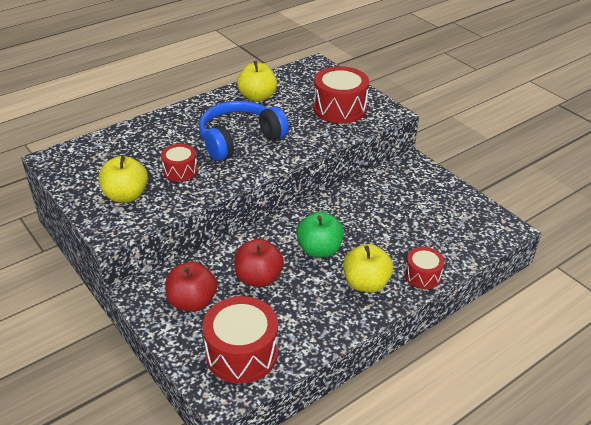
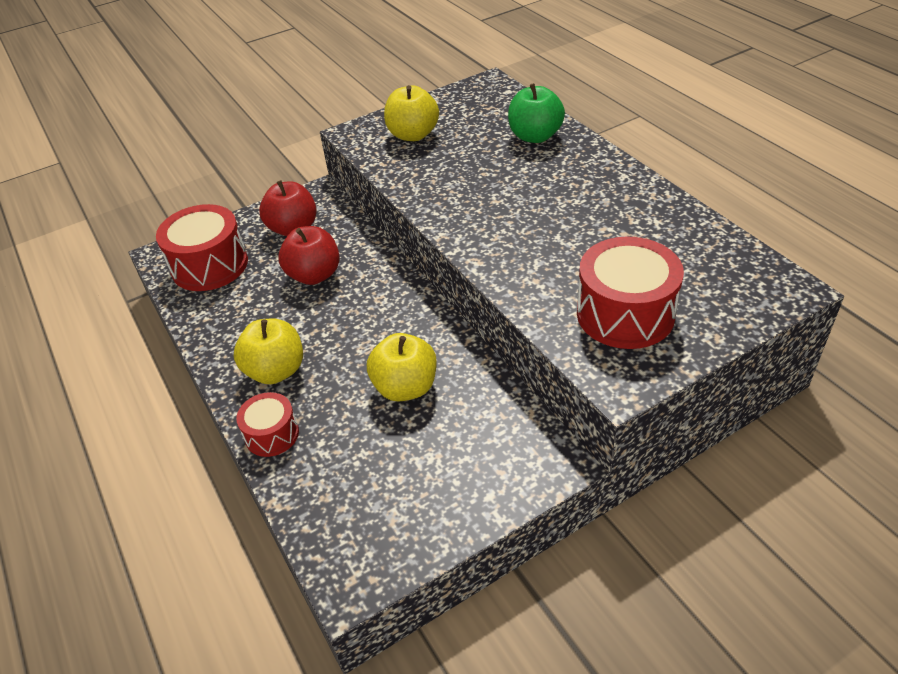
camera: 100 degrees right, 5 degrees up
(180, 171) = (456, 166): red drum -> none
(239, 139) = (526, 208): blue headphones -> none
(257, 97) = (649, 221): yellow apple -> yellow apple (405, 387)
(319, 250) = (350, 328): green apple -> green apple (535, 136)

